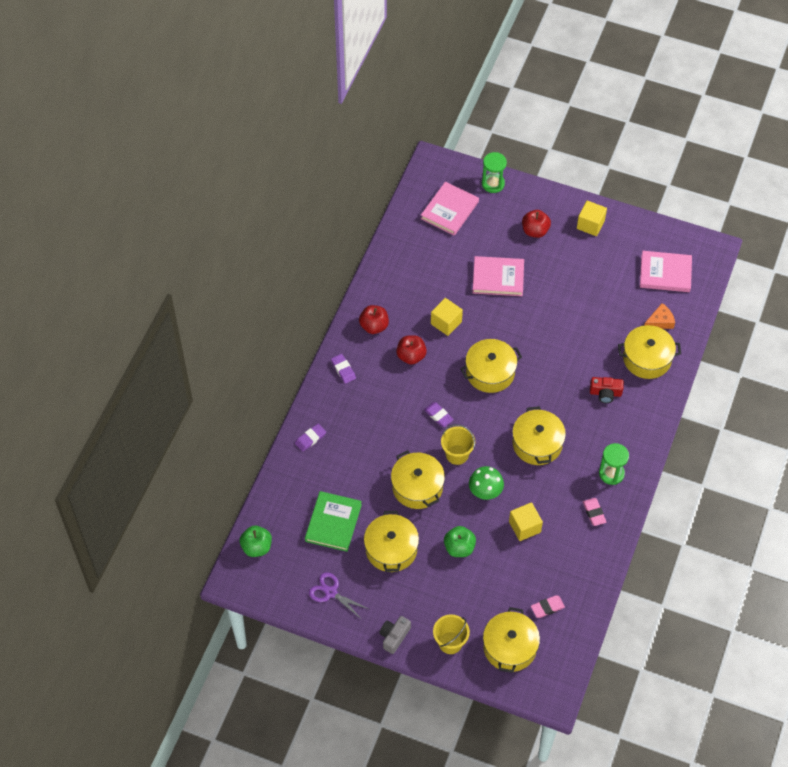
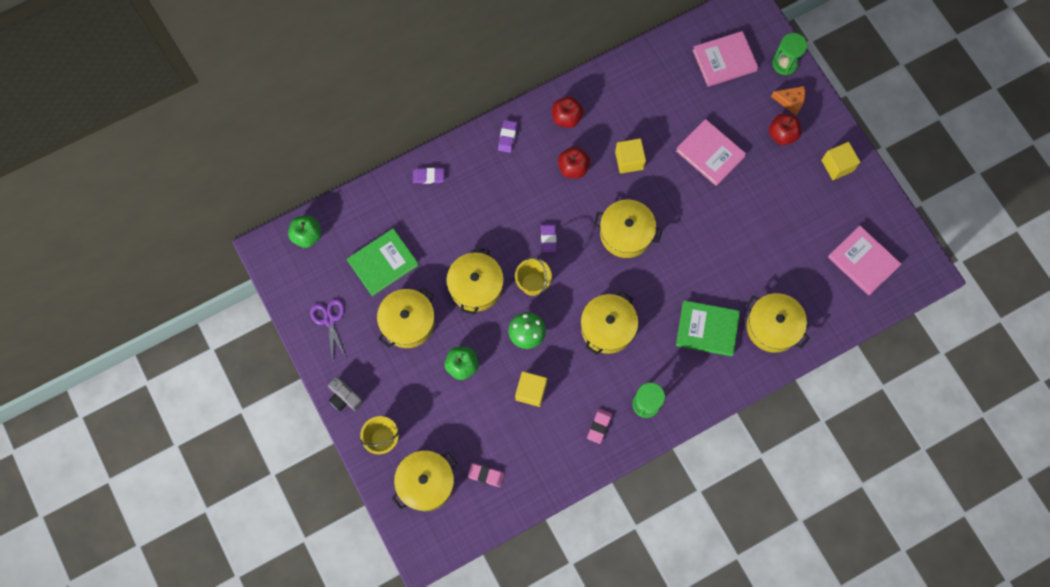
camera: 40 degrees right, 15 degrees up
(394, 636) = (345, 397): grey camera -> grey camera turned 120 degrees counterclockwise
(605, 393) = (707, 329): red camera -> green book
(660, 321) = (816, 302): orange cheese -> orange cheese (790, 101)

